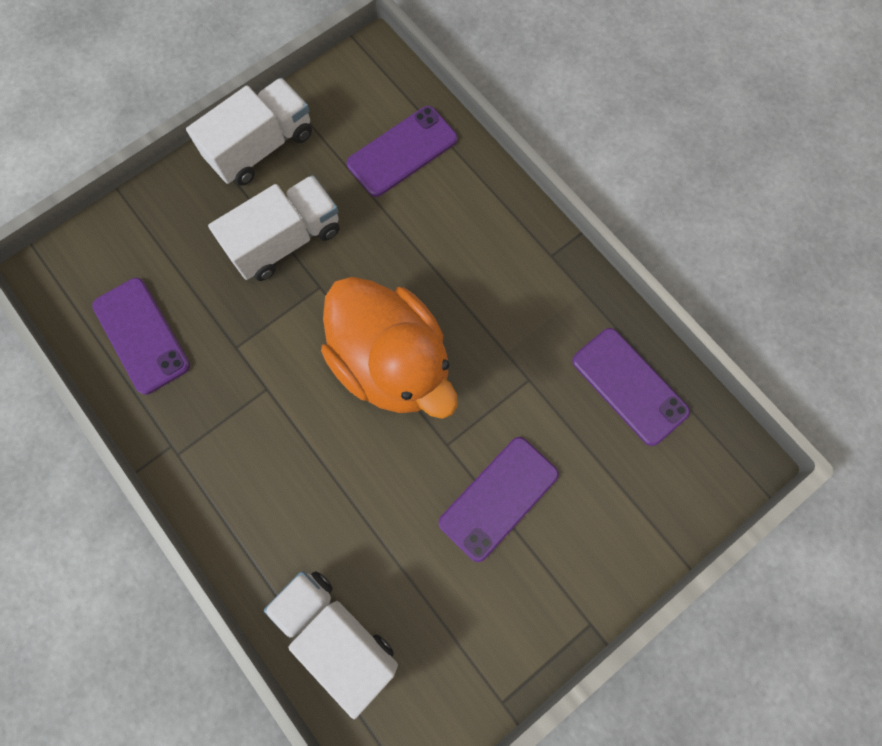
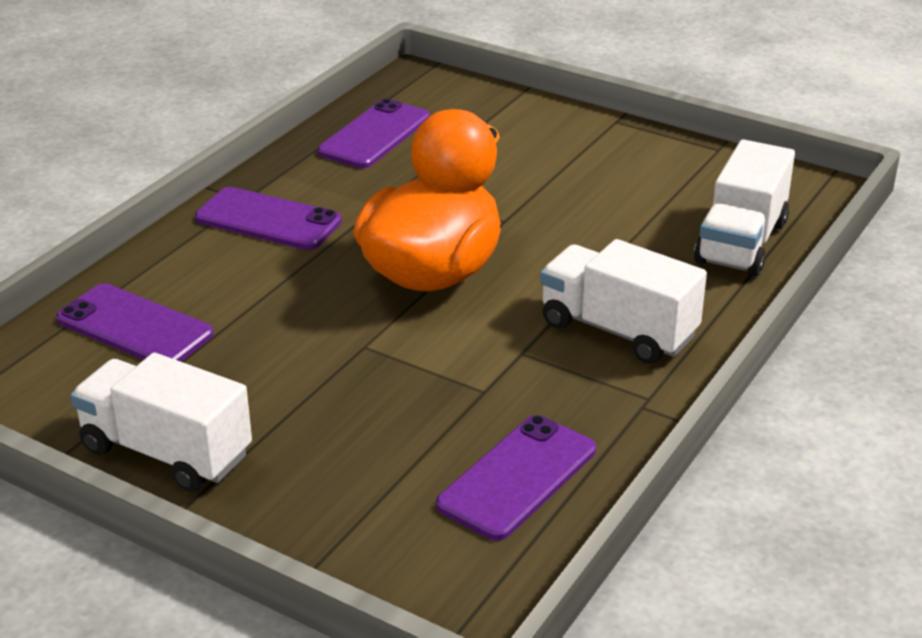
camera: 110 degrees left, 40 degrees down
(286, 240) = (311, 389): white truck -> white truck (618, 330)
(498, 498) = (538, 182): purple phone -> purple phone (268, 220)

